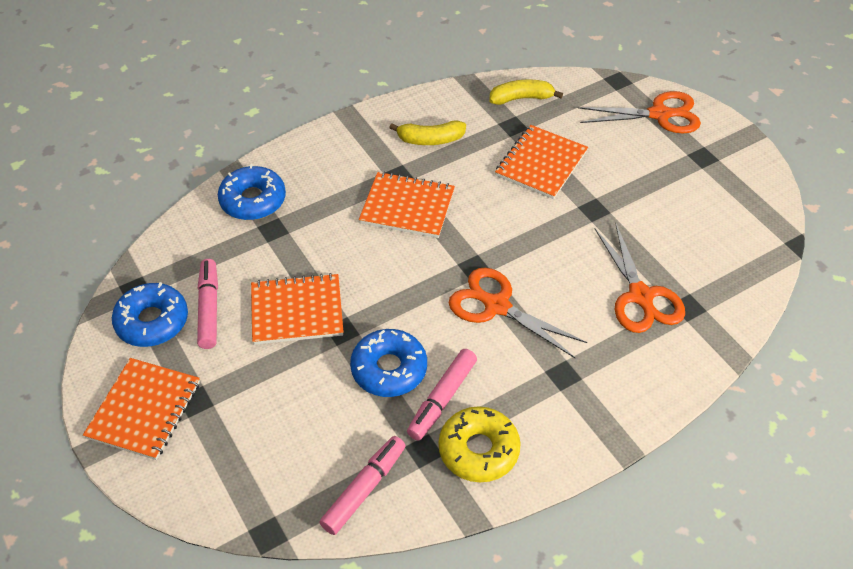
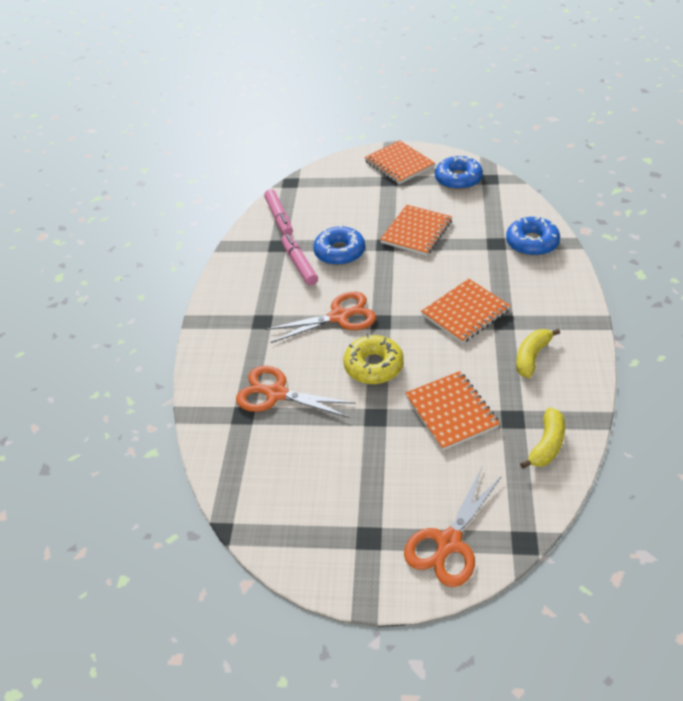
camera: 130 degrees right, 5 degrees down
(209, 308) = (449, 200): pink marker -> none
(478, 450) = (255, 264): yellow donut -> yellow donut (373, 366)

